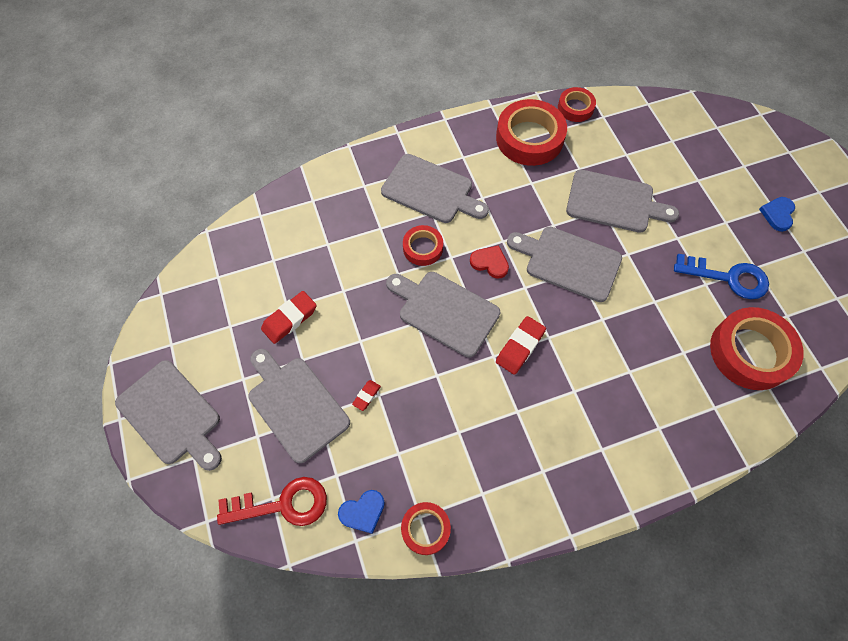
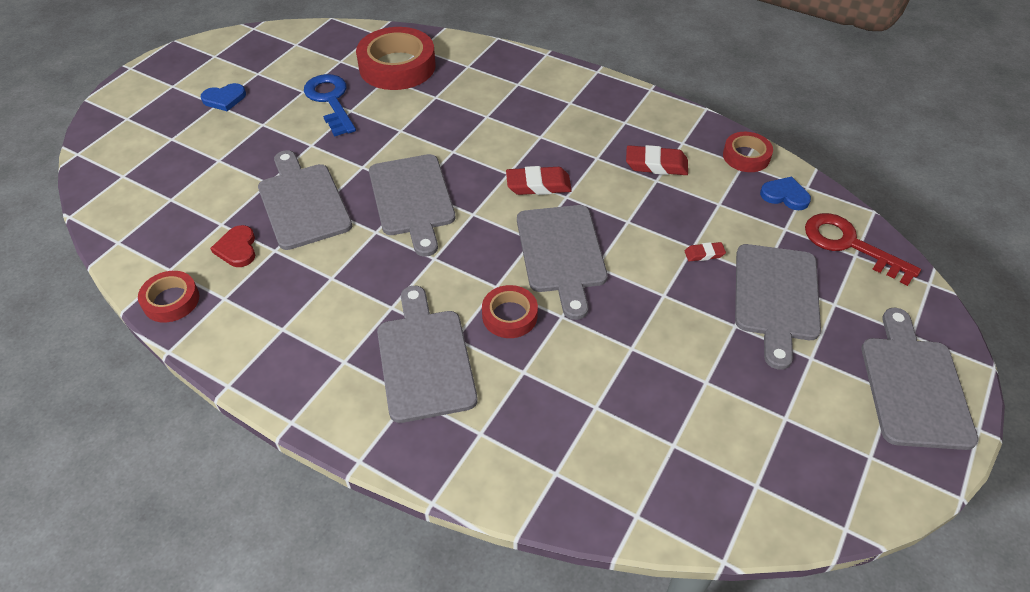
camera: 130 degrees left, 15 degrees down
(289, 319) = (714, 369): red eraser -> red eraser (656, 165)
(490, 263) = (471, 252): red heart -> red heart (237, 248)
(529, 138) = (260, 316): red tape -> none

